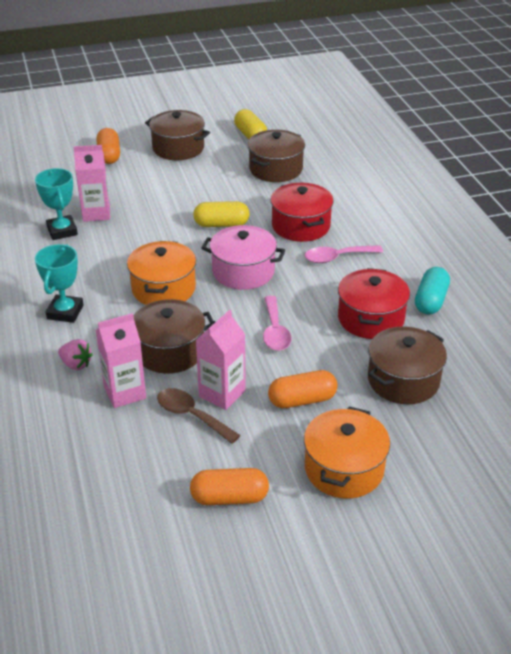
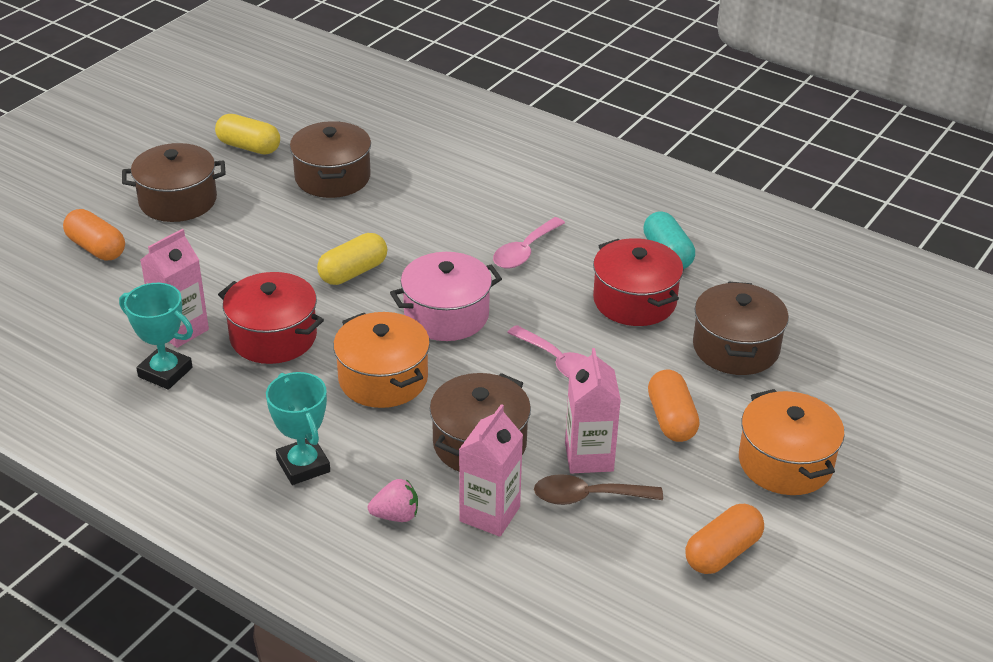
camera: 40 degrees left, 0 degrees up
(301, 226) = (443, 233): red pot -> red pot (273, 337)
(302, 400) = (671, 419): orange capsule -> orange capsule turned 45 degrees counterclockwise

